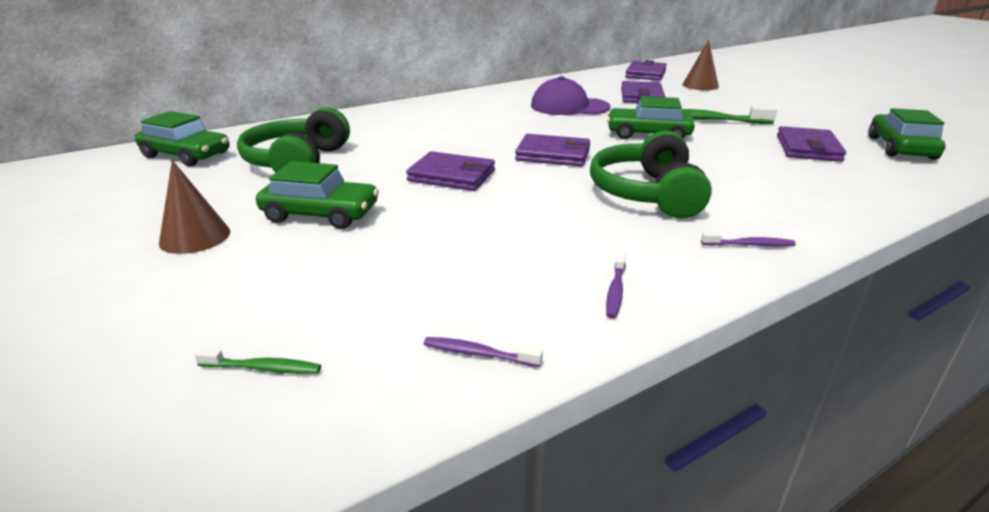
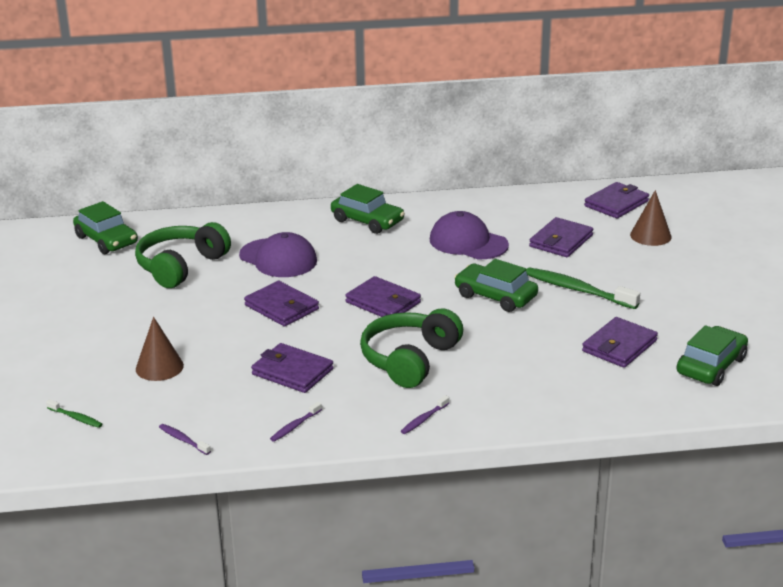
camera: 25 degrees right, 0 degrees up
(195, 237) = (80, 323): brown cone -> brown cone (159, 367)
(321, 214) = (165, 322): green car -> green car (367, 221)
(404, 140) = (278, 258): none -> purple cap
(536, 231) = (292, 372): none -> purple wallet
(749, 245) = (424, 419): purple toothbrush -> purple toothbrush turned 105 degrees clockwise

